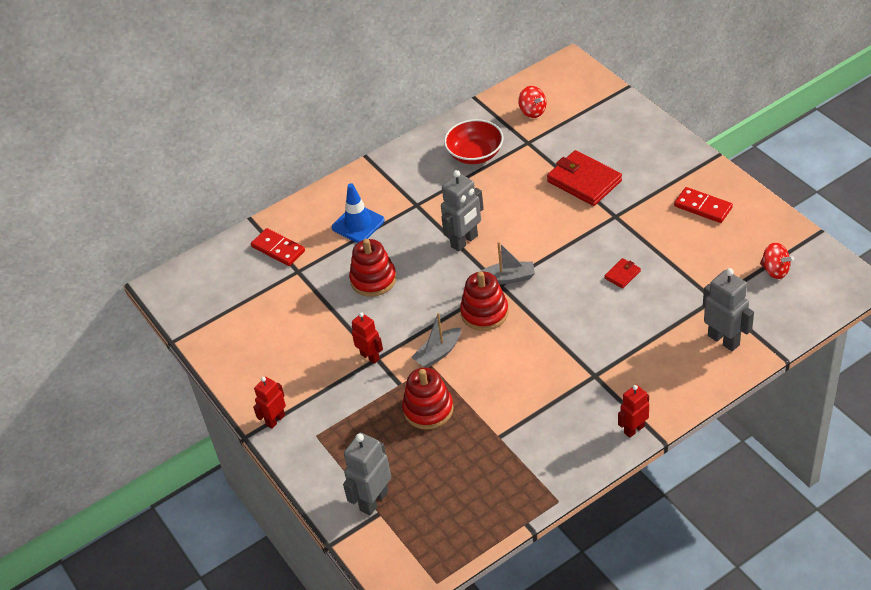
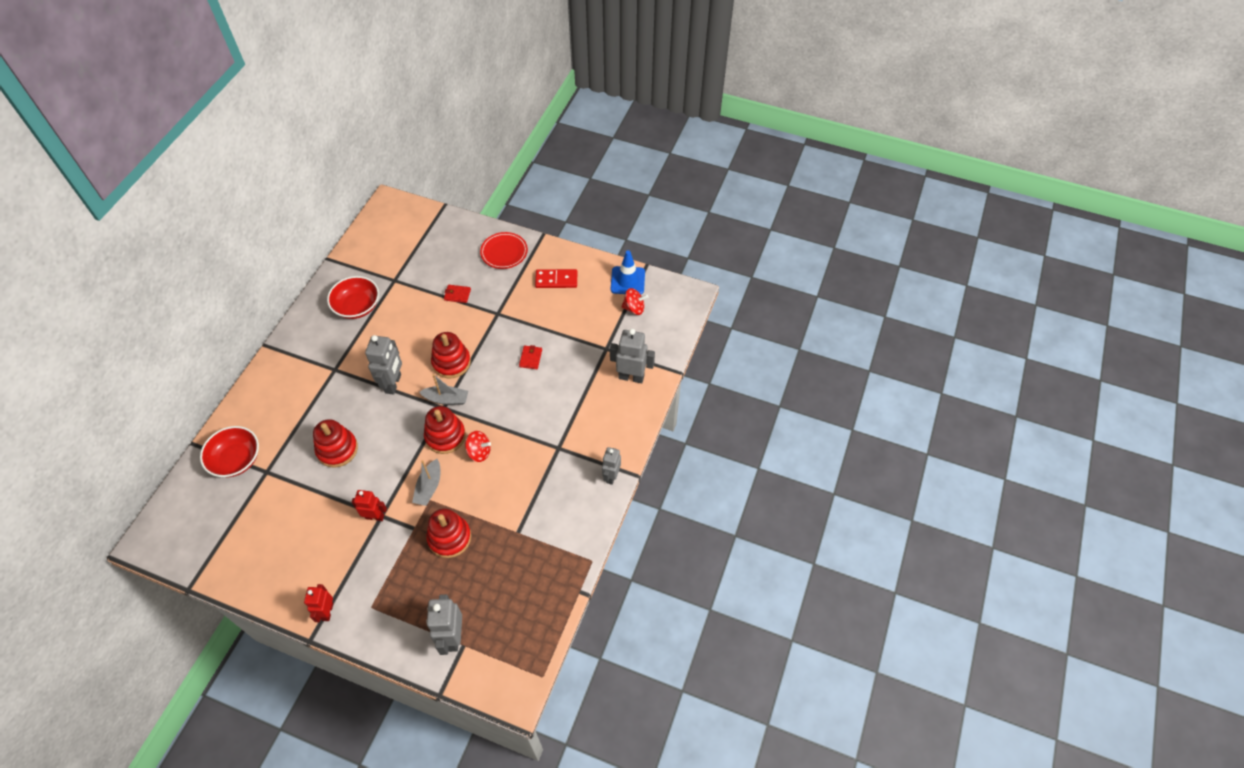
camera: 40 degrees left, 10 degrees up
(278, 249) = (236, 459): red domino -> red bowl
(358, 224) = (294, 407): blue traffic cone -> blue traffic cone (627, 281)
(508, 278) = (446, 399): grey boat -> grey boat turned 45 degrees clockwise
(532, 111) = (382, 253): red spinning top -> red spinning top (479, 452)
(535, 245) = (451, 362): none -> red stacking toy
(584, 181) = (457, 295): red wallet -> red wallet, size x0.47
(634, 429) = (611, 476): red robot -> grey robot
(662, 157) = (504, 252): none -> red plate

